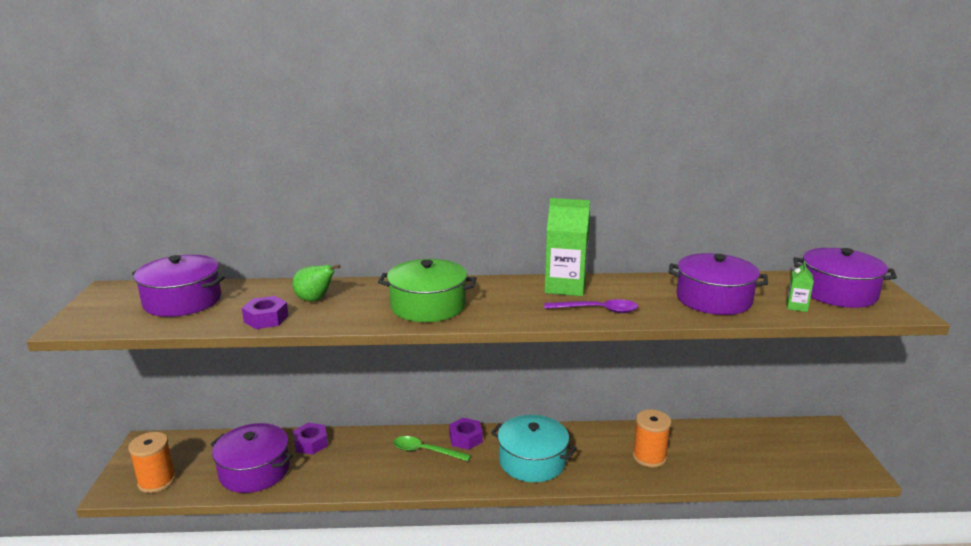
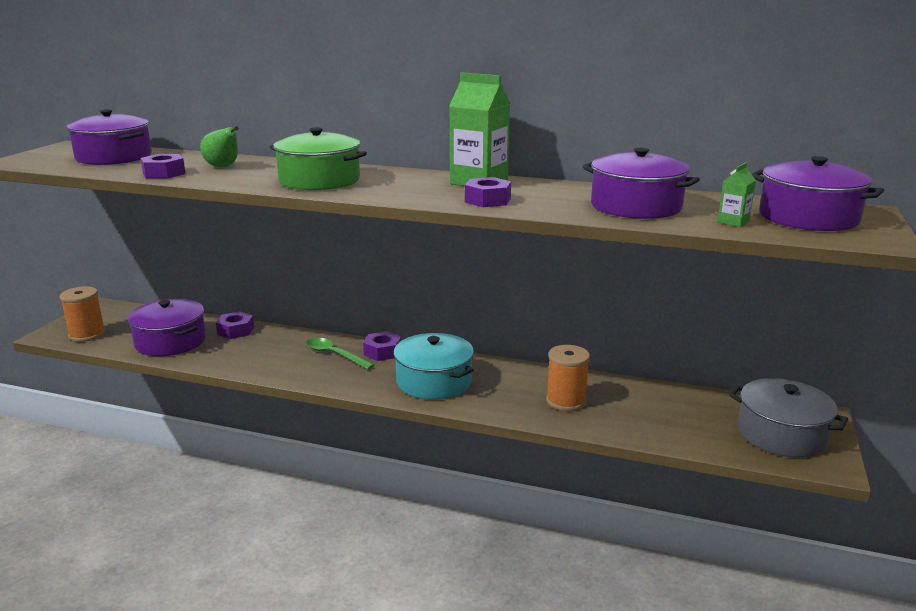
camera: 20 degrees right, 0 degrees up
(597, 310) = (487, 200): purple spoon -> purple nut
(816, 451) = (781, 434): none -> grey pot

